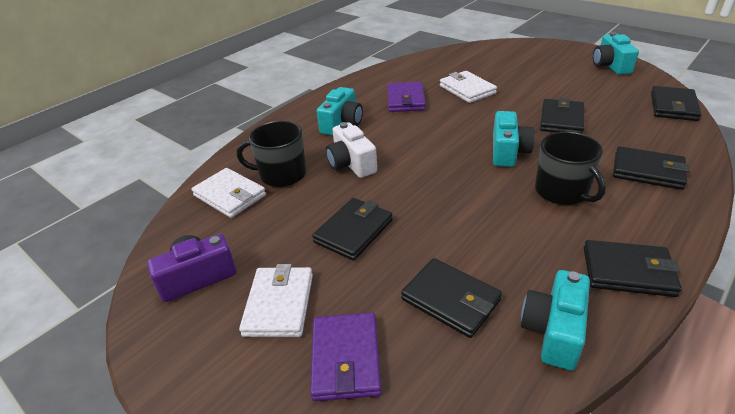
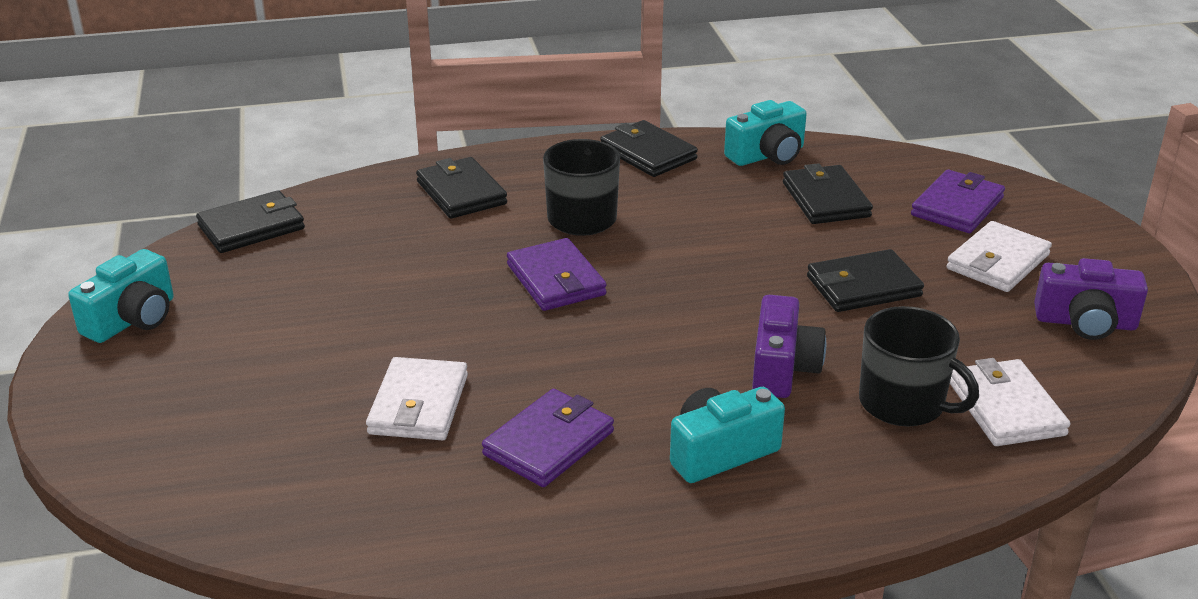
camera: 145 degrees left, 5 degrees down
(351, 164) = (782, 368): white camera -> purple camera
(508, 151) = (556, 280): turquoise camera -> purple wallet
(561, 120) = (409, 282): black wallet -> none

